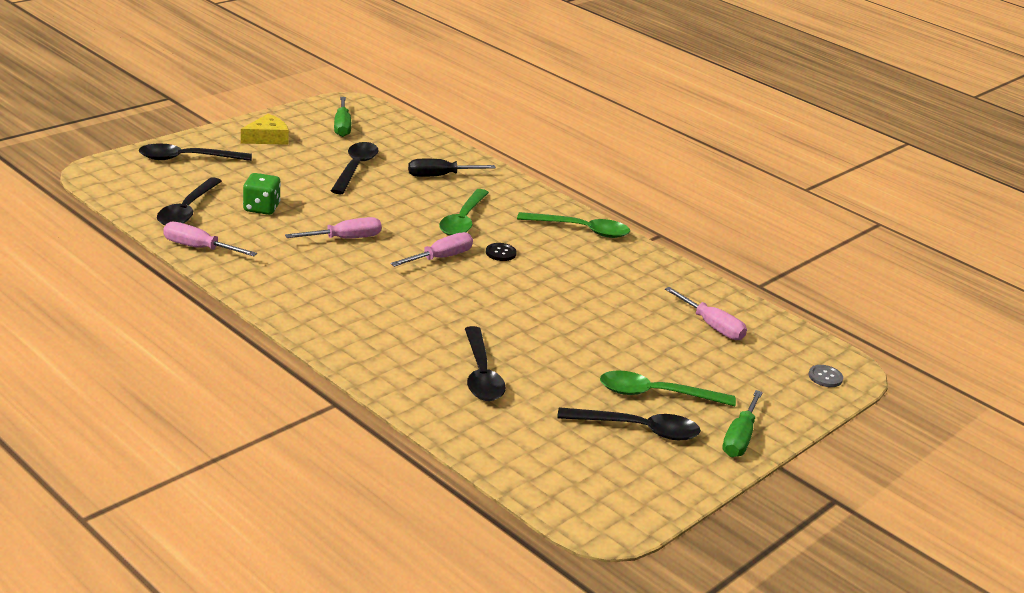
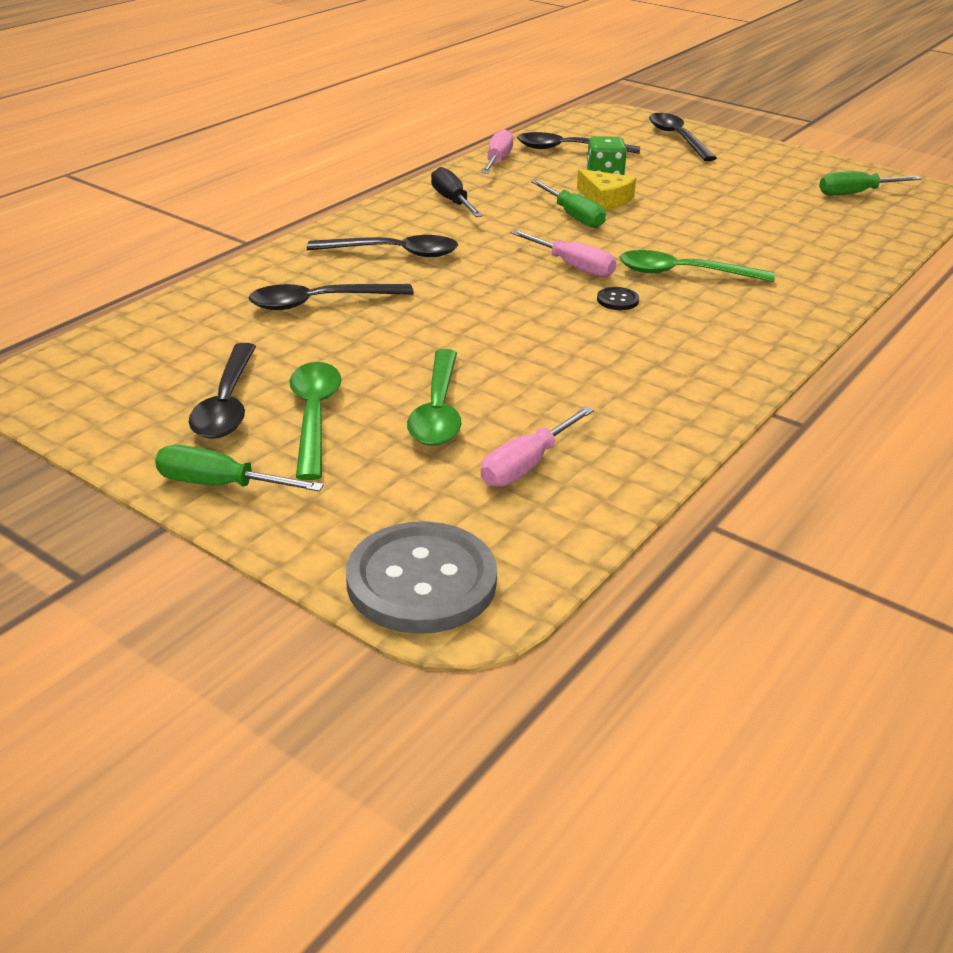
camera: 85 degrees right, 5 degrees up
(267, 138) = (772, 163): yellow cheese -> yellow cheese (605, 199)
(344, 239) = (573, 216): pink screwdriver -> green screwdriver
(355, 168) = (752, 208): black spoon -> black spoon (394, 253)
(440, 176) = (792, 253): black screwdriver -> black screwdriver (452, 201)
(581, 230) = (739, 352): green spoon -> green spoon (438, 411)
(825, 377) = (421, 581): grey button -> grey button, size x2.47

